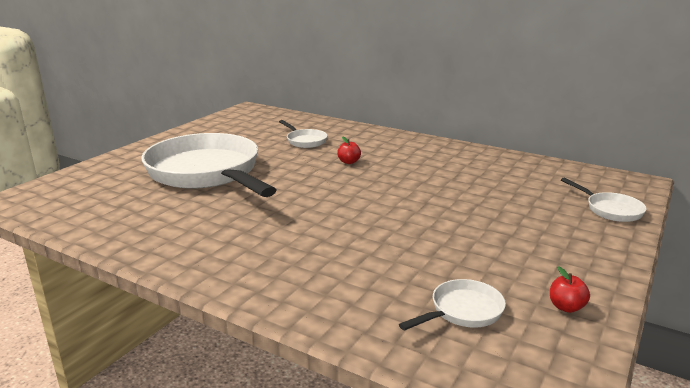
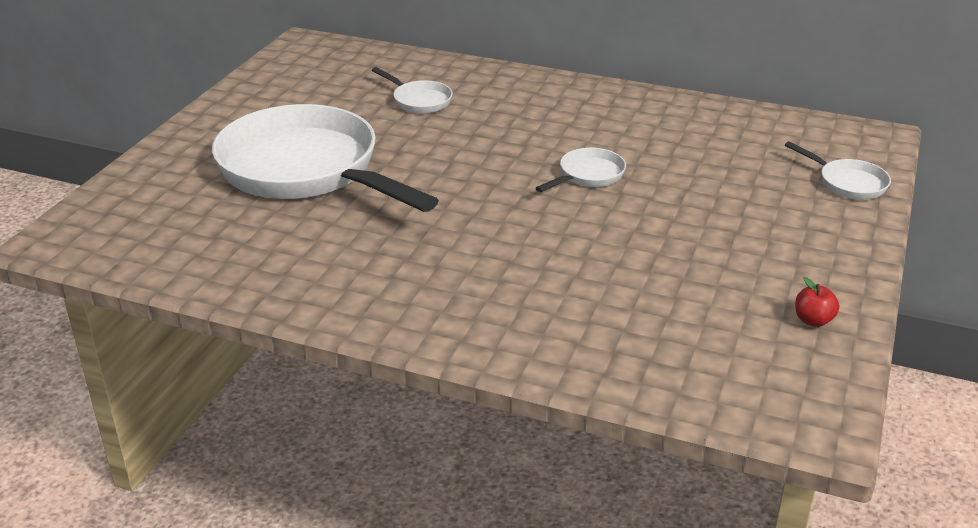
camera: 10 degrees left, 10 degrees up
(349, 162) = (496, 134): red apple -> none
(462, 311) = (702, 338): white pan -> white pan (588, 175)

